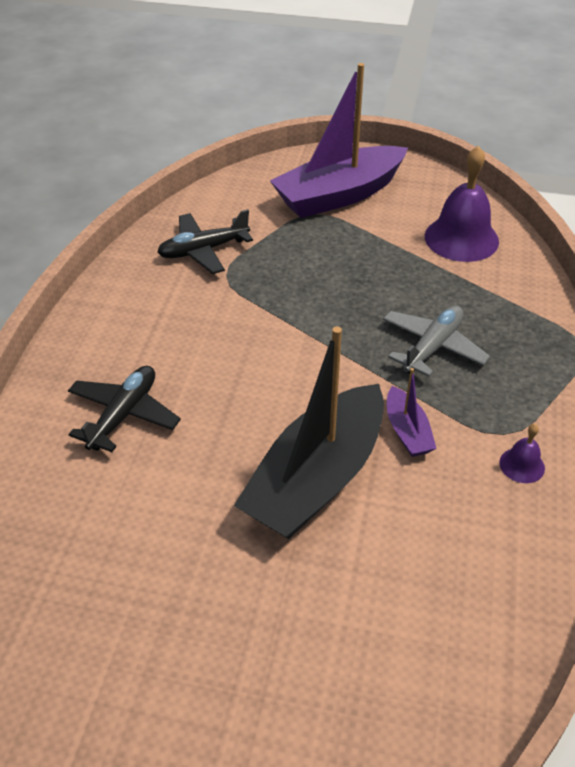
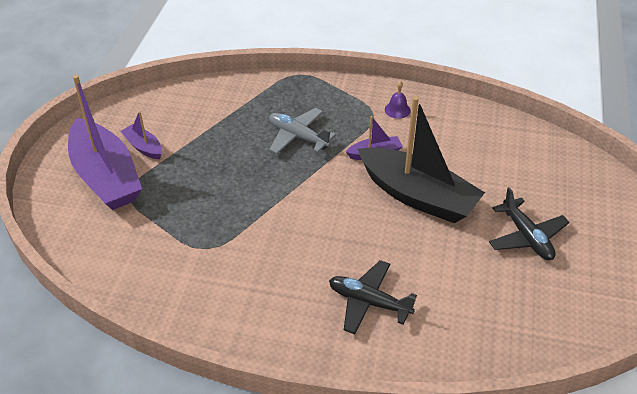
camera: 90 degrees left, 0 degrees up
(203, 250) = (169, 265): black plane -> black plane (526, 237)
(392, 216) = (143, 147): none -> purple boat
(461, 238) = (180, 113): purple bell -> none

